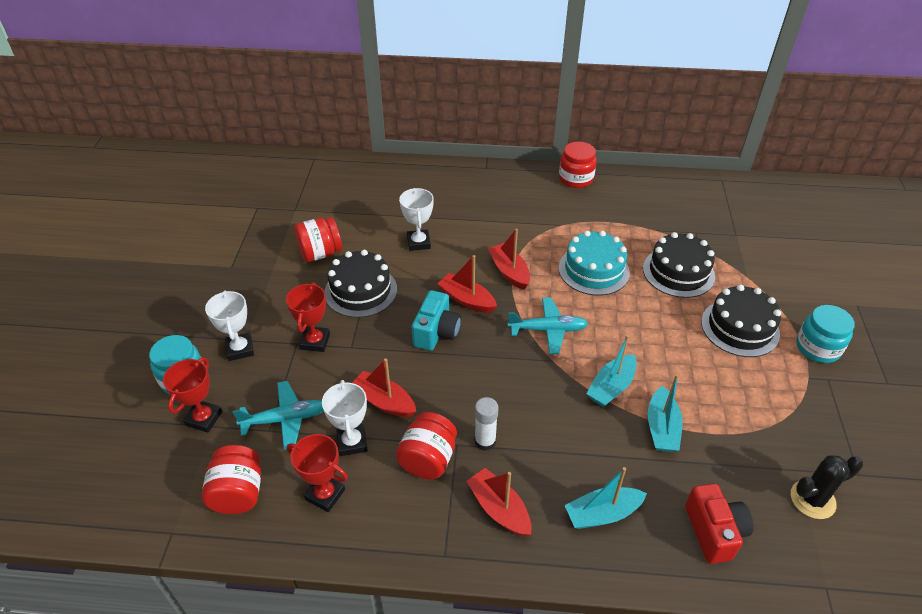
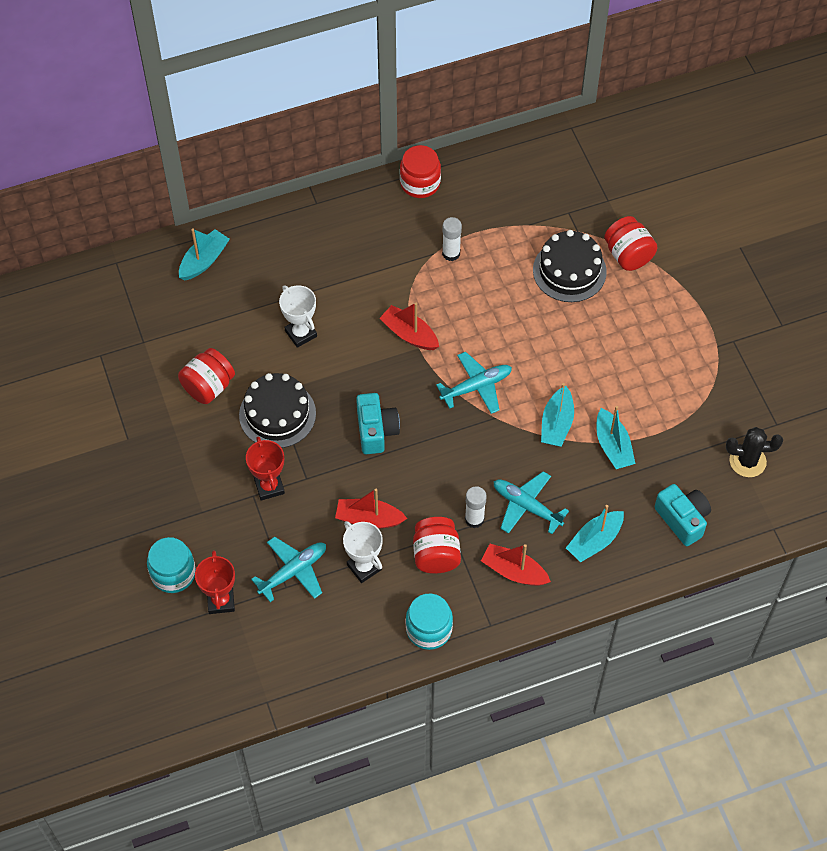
camera: 25 degrees left, 15 degrees up
(238, 493) = (298, 649): red jar -> red jar (628, 255)
(240, 349) = (204, 523): white trophy -> none
(325, 494) = (369, 619): red trophy -> none
(377, 176) = (204, 261): none -> turquoise boat
(467, 299) = (385, 383): red boat -> none
(544, 450) = (526, 506): none -> turquoise plane
(577, 229) = (451, 253): none -> white glue stick
(593, 270) = (489, 300): turquoise cake -> none
(714, 531) = (682, 519): red camera -> turquoise camera
(740, 327) = (645, 315): black cake -> none
(812, 499) = (747, 461): black cactus -> black cactus turned 45 degrees clockwise
(817, 348) = (717, 310): turquoise jar -> turquoise jar (429, 629)

